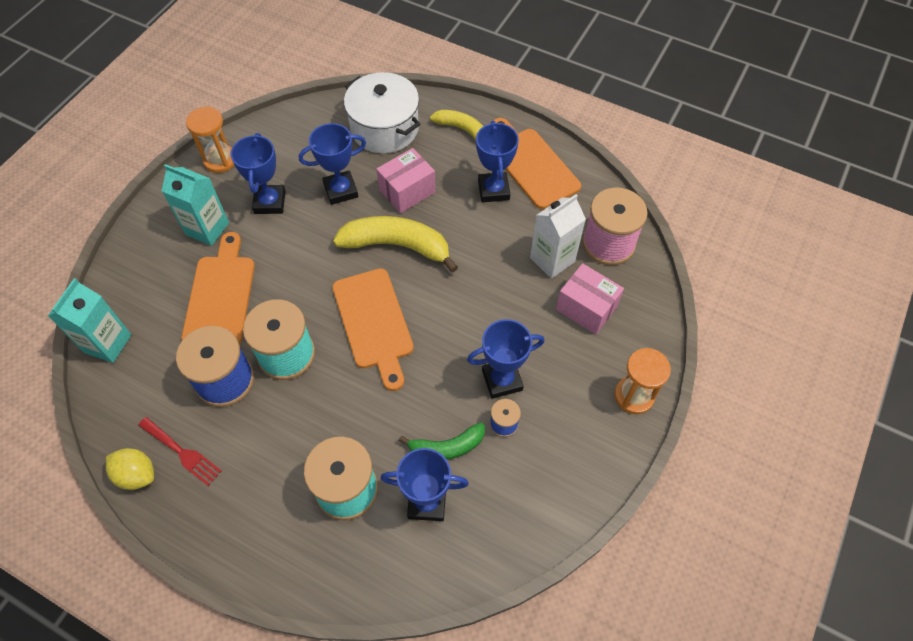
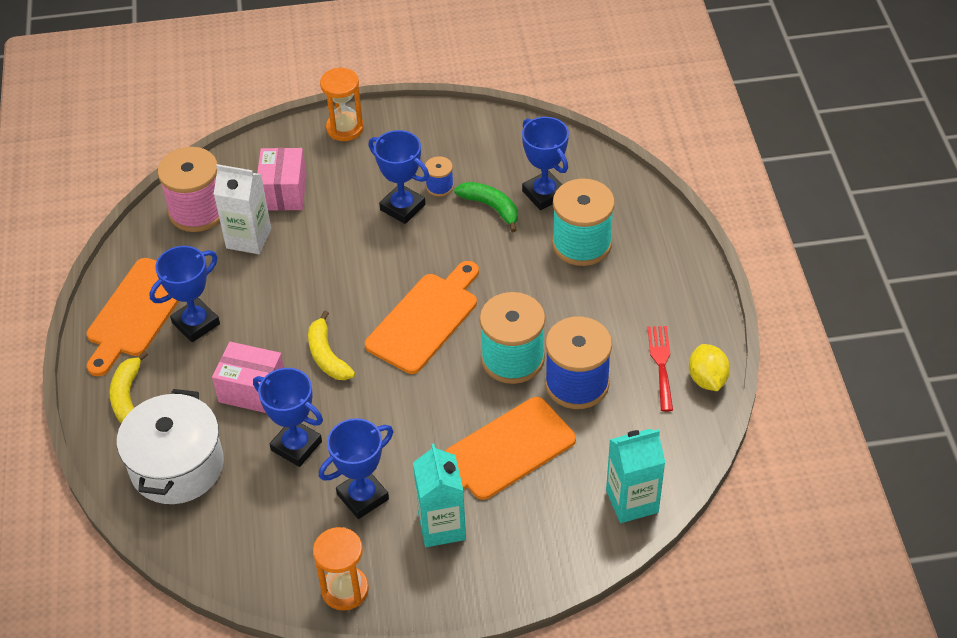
camera: 125 degrees left, 10 degrees down
(397, 246) = (327, 356): yellow banana -> yellow banana, size x0.60

